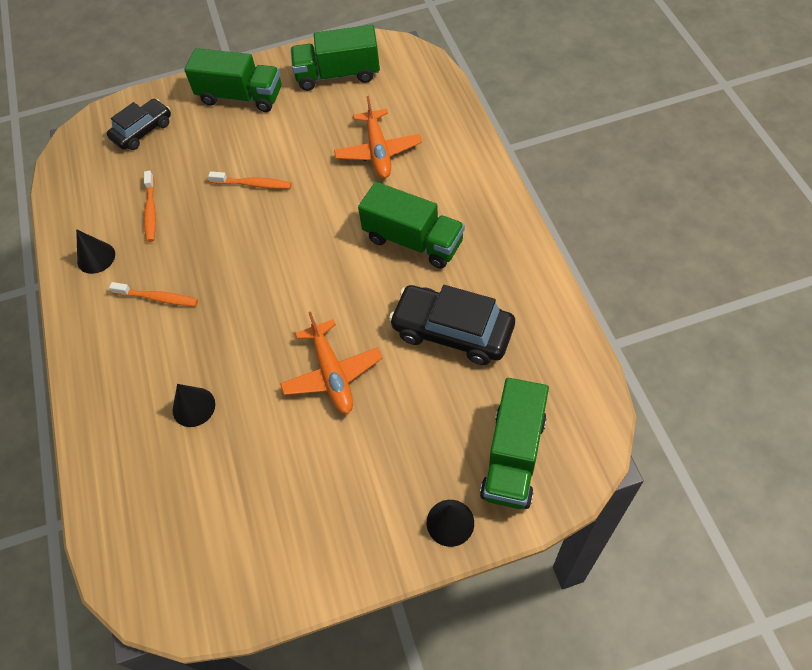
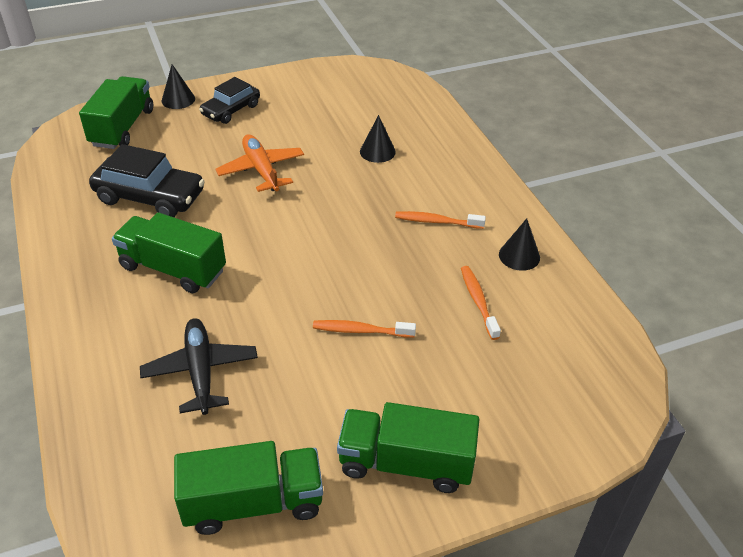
camera: 170 degrees right, 15 degrees down
(142, 131) = (536, 407): black car -> black car (231, 110)
(378, 151) = (201, 371): orange plane -> black plane

